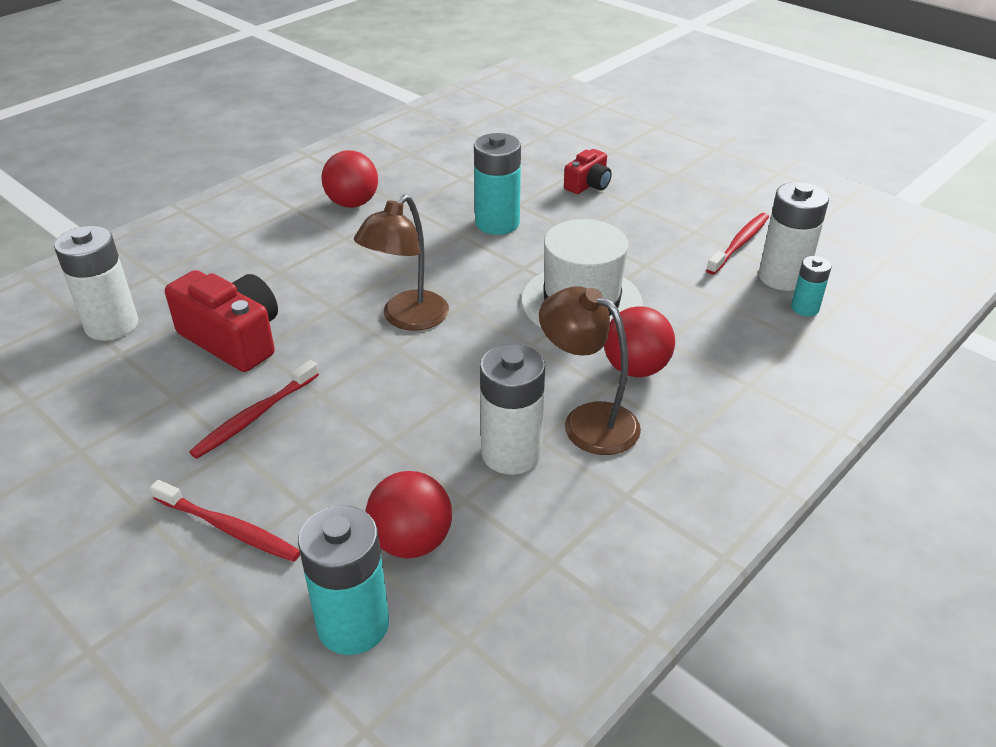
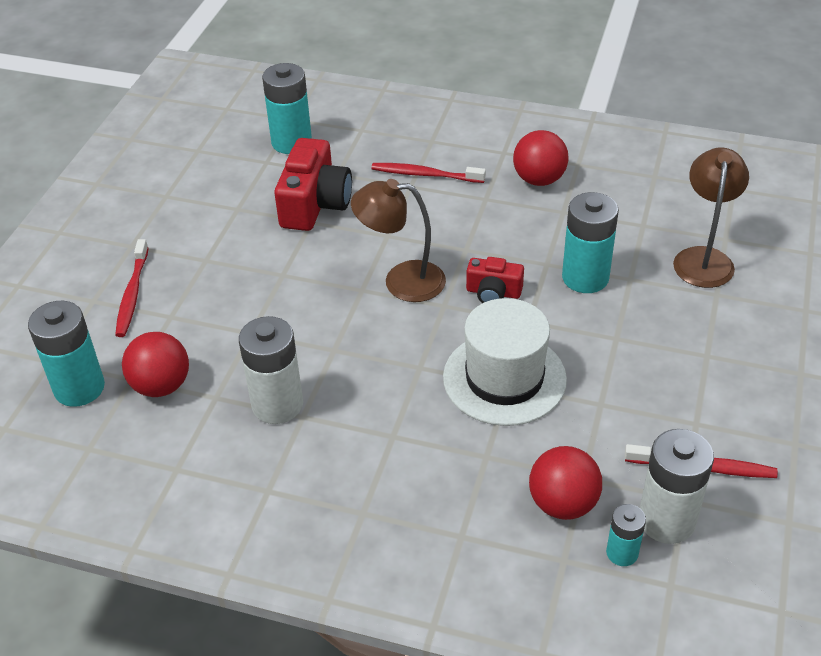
camera: 65 degrees right, 5 degrees up
(112, 325) = (291, 142): white battery -> turquoise battery
(254, 416) = (240, 254): red toothbrush -> red toothbrush (425, 174)
(587, 421) = (341, 437): brown lamp -> brown lamp (703, 258)
(588, 185) = (713, 314): red camera -> red camera (493, 292)
(635, 368) = (431, 447): red ball -> red ball (562, 504)

